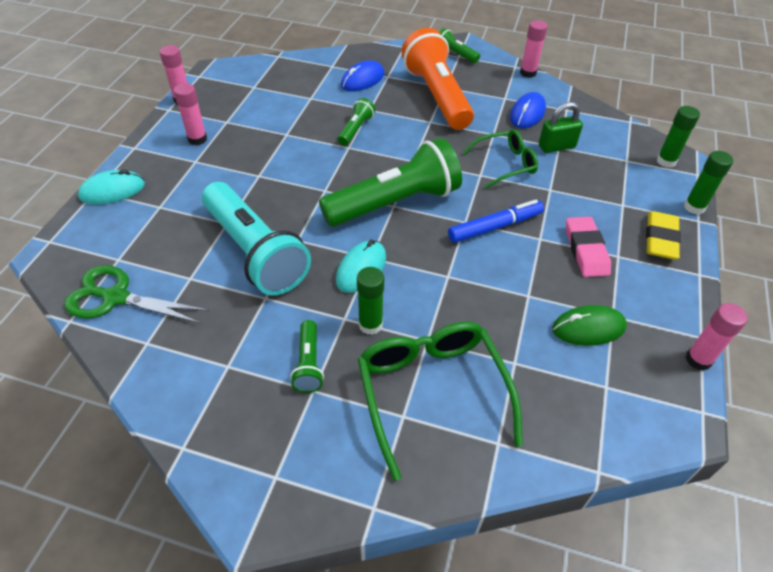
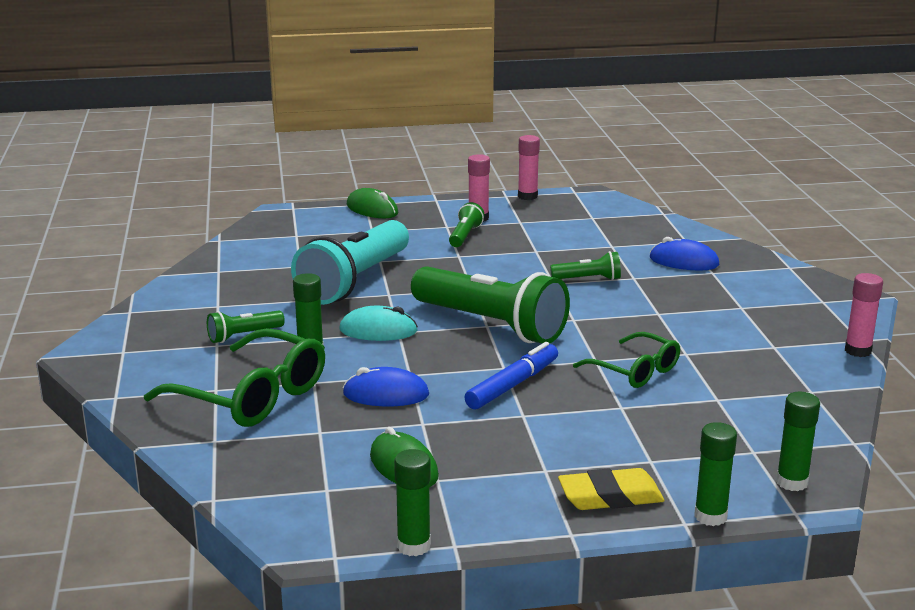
camera: 65 degrees right, 25 degrees down
(112, 191) = (372, 209): turquoise mouse -> green mouse
(116, 297) = (255, 247): green scissors -> none
(431, 391) = (252, 396): green glasses -> green glasses turned 75 degrees clockwise
(436, 96) = (714, 306): orange flashlight -> none
(455, 54) = (823, 298): green flashlight -> green flashlight (465, 236)
(495, 227) = (513, 385): blue marker -> blue marker turned 90 degrees counterclockwise
(527, 113) = (760, 366): blue mouse -> blue mouse (386, 394)
(556, 146) = (715, 397): green padlock -> none
(586, 250) = (532, 446): pink eraser -> none
(698, 360) = (413, 546): pink glue stick -> green glue stick

